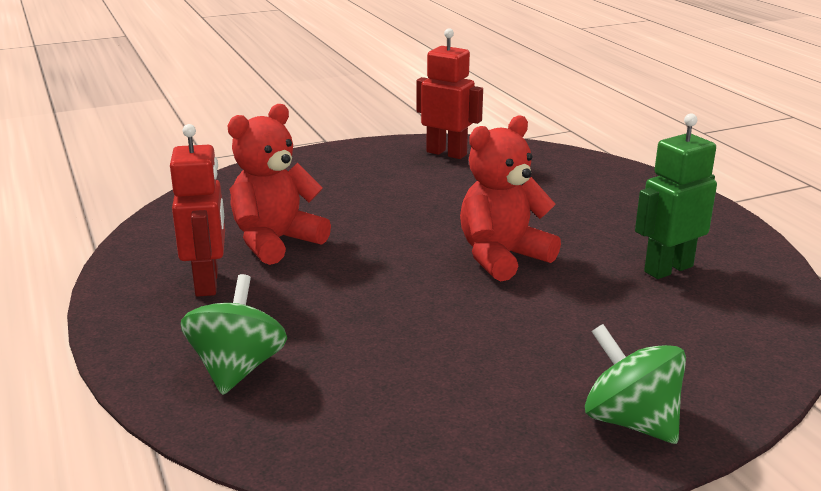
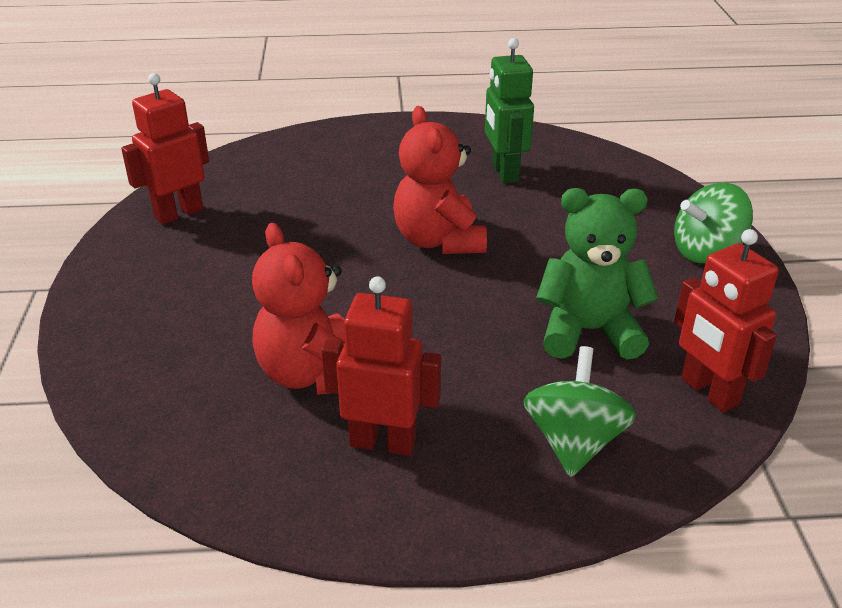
camera: 70 degrees left, 10 degrees up
(237, 369) = (574, 442): green spinning top -> green spinning top turned 75 degrees clockwise
(346, 442) = (708, 392): none -> red robot
(409, 356) = (588, 331): none -> green teddy bear

